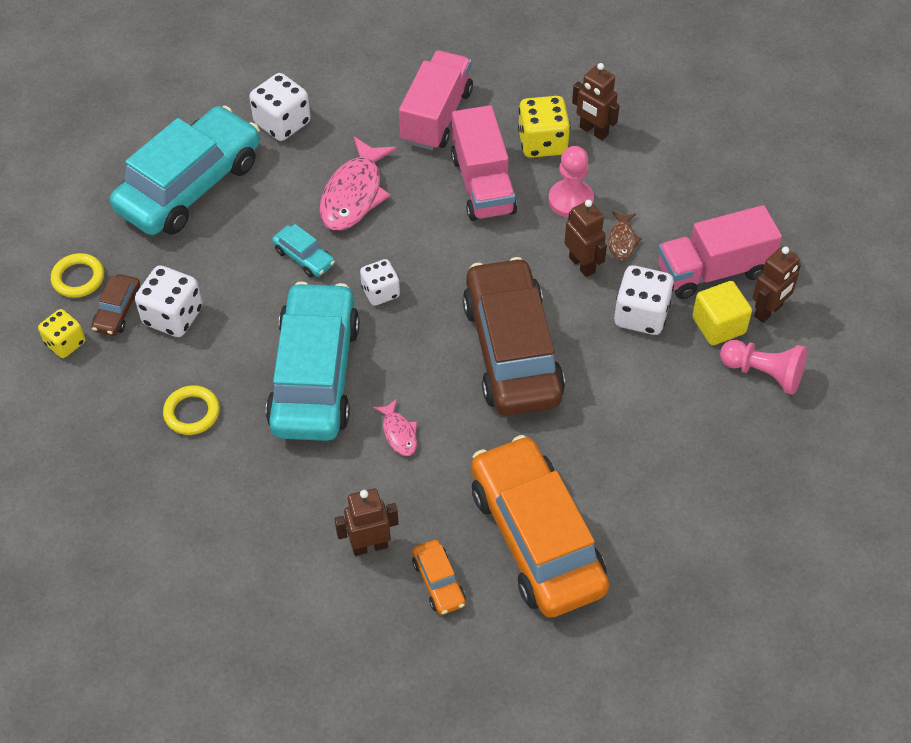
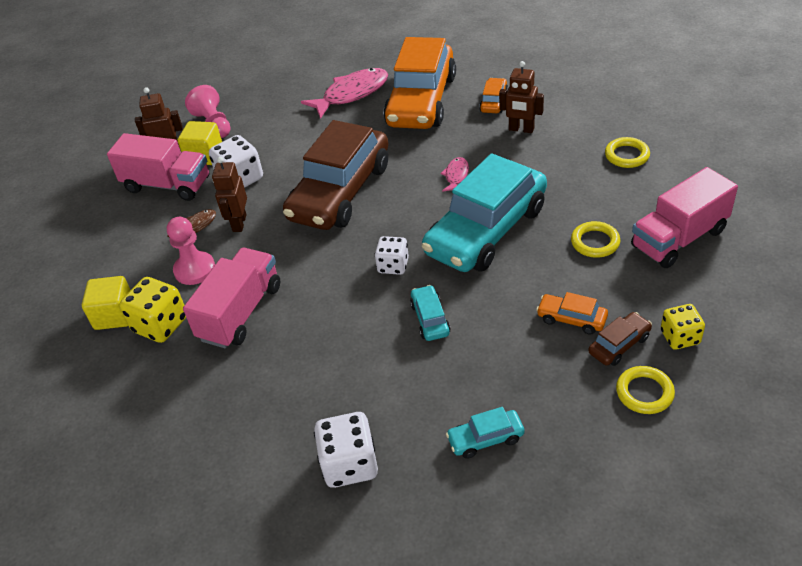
camera: 140 degrees left, 10 degrees down
(173, 316) = (571, 319): white dice -> orange car
(190, 185) = (485, 439): turquoise car -> turquoise car, size x0.41
(213, 560) = (627, 155): none -> yellow ring
(354, 194) = (346, 354): pink fish -> pink fish (352, 94)
(436, 116) = (212, 394): pink truck -> pink truck (679, 238)
(593, 131) = (115, 315): brown robot -> yellow cube

